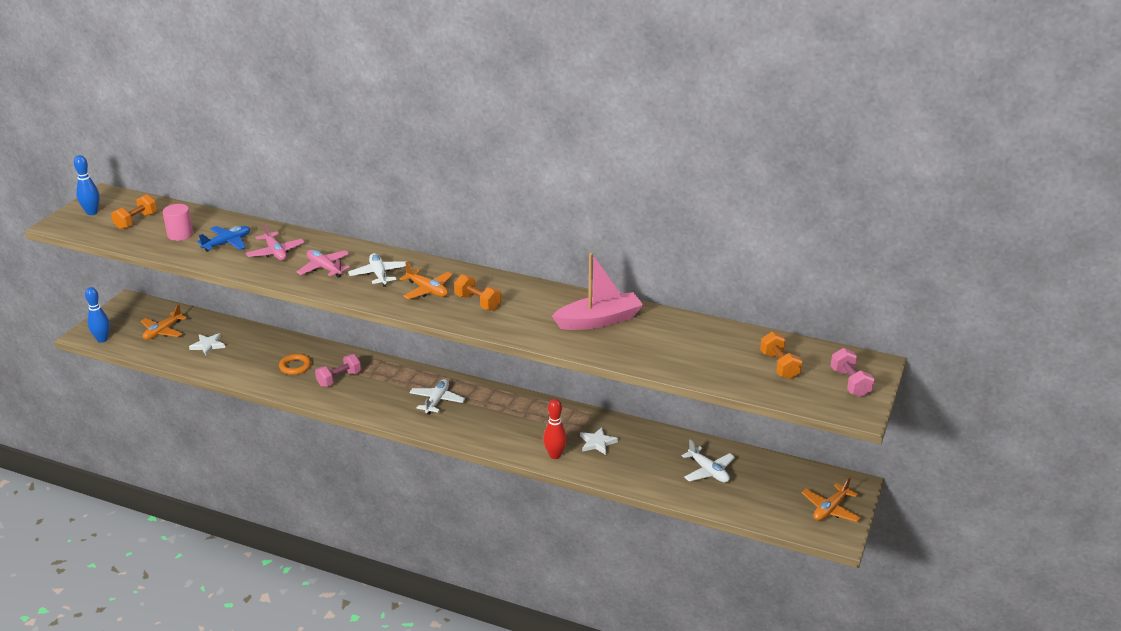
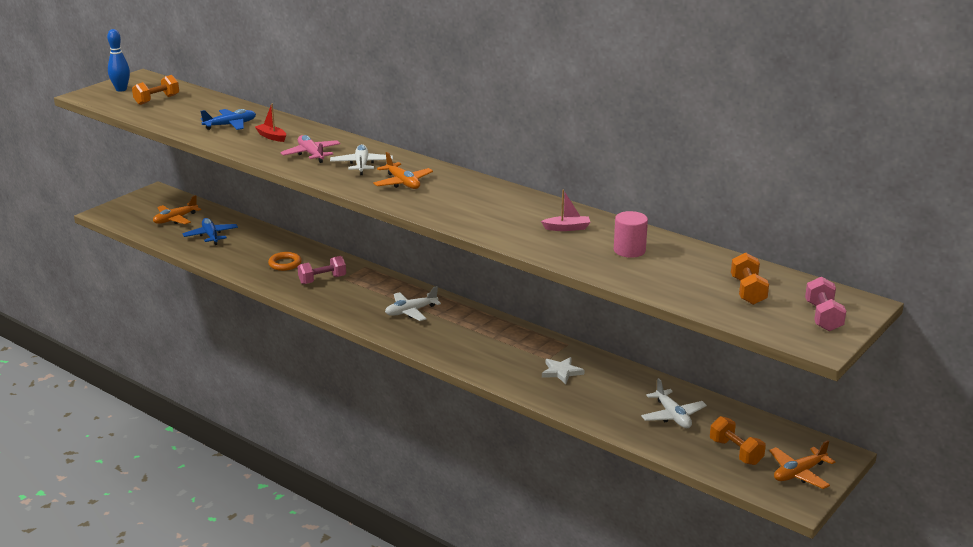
camera: 15 degrees right, 5 degrees down
(102, 339) = (117, 219): blue bowling pin -> none
(180, 234) = (191, 114): pink cylinder -> pink cylinder (629, 250)
(208, 345) = (211, 236): white star -> blue plane
(275, 252) = (271, 137): pink plane -> red boat
(437, 401) = (411, 311): white plane -> white plane turned 150 degrees counterclockwise
(478, 302) = (448, 198): orange dumbbell -> orange dumbbell (735, 452)
(555, 455) = (511, 376): red bowling pin -> none
(599, 320) = (567, 228): pink boat -> pink boat, size x0.48

